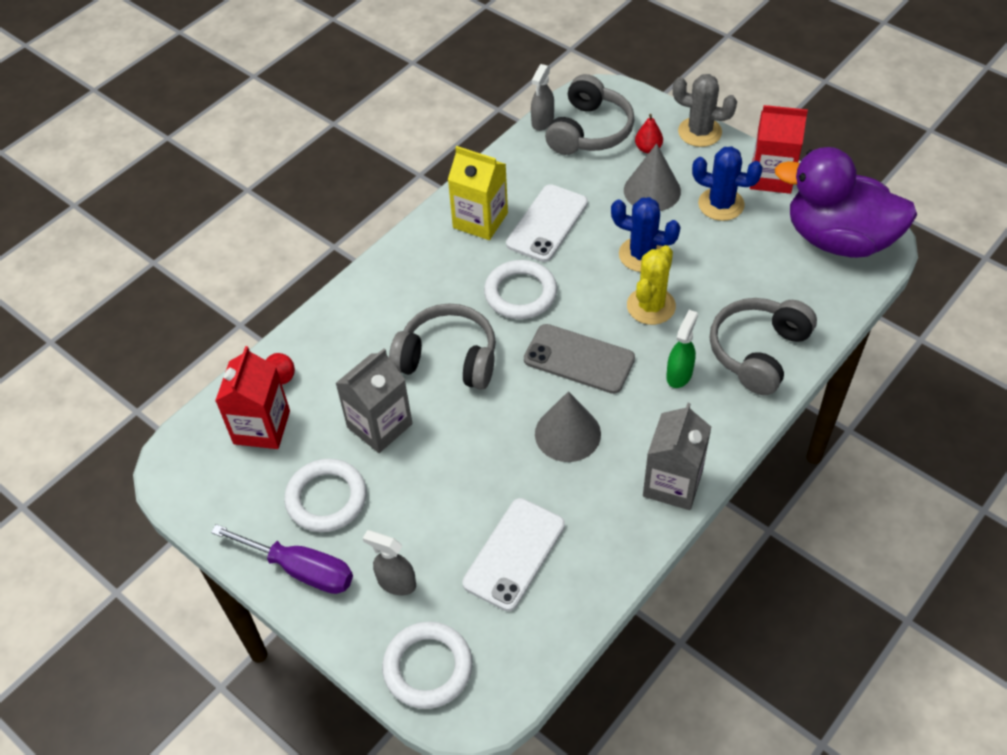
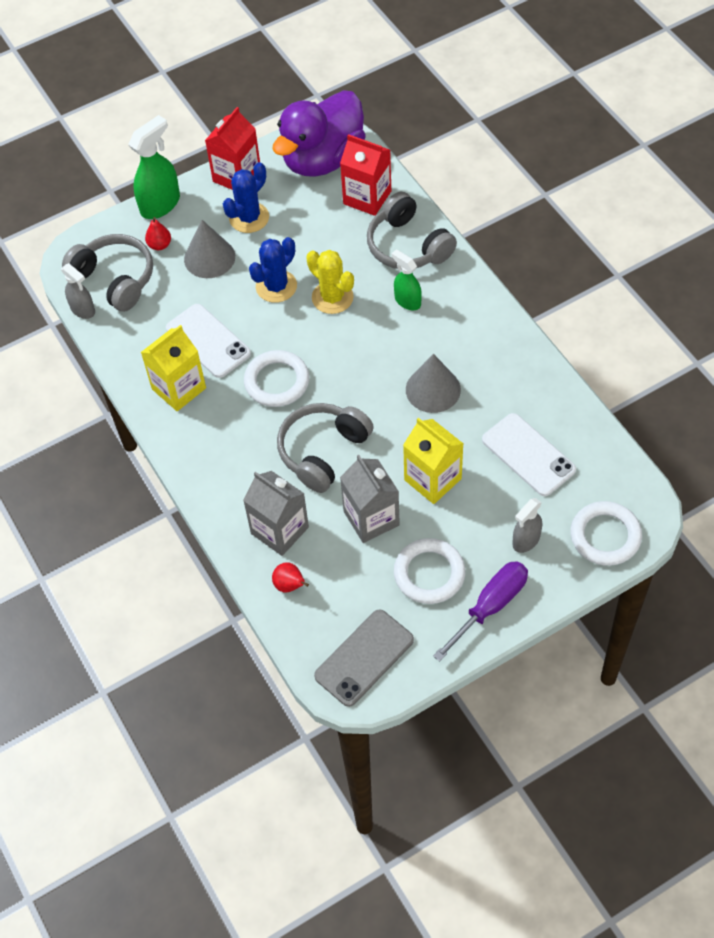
camera: 70 degrees left, 5 degrees up
(262, 427) = (335, 609): red carton -> red carton (367, 197)
(447, 467) = (432, 479): none -> yellow carton
(579, 359) = (364, 361): grey phone -> grey phone (364, 658)
(672, 483) = (504, 337): grey carton -> grey carton (279, 530)
(699, 132) = (160, 204): grey cactus -> green spray bottle

